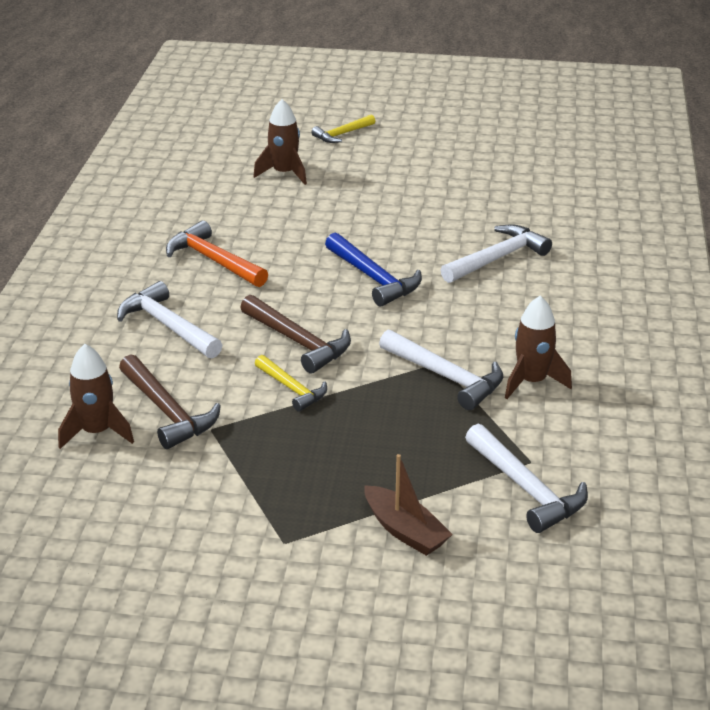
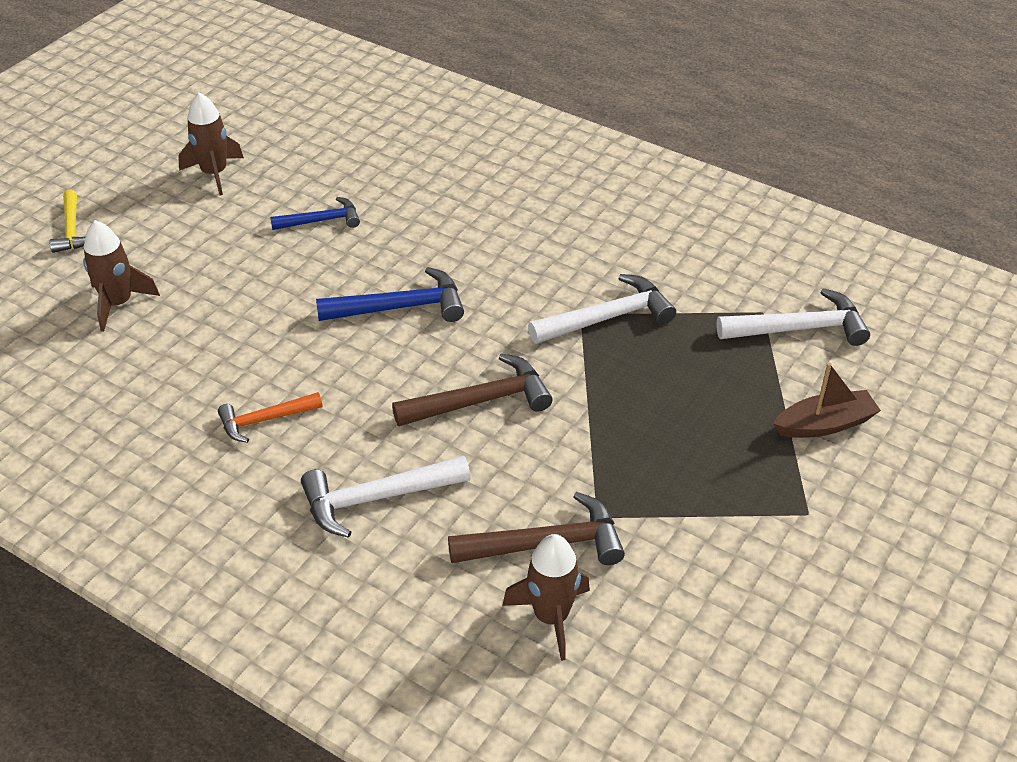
camera: 65 degrees left, 10 degrees up
(213, 260) = (265, 420): orange hammer -> orange hammer, size x0.65
(292, 389) = (563, 431): yellow hammer -> none
(442, 217) = (321, 221): none -> blue hammer
(497, 258) = (428, 213): white hammer -> none
(532, 382) = (647, 268): brown rocket -> brown rocket (214, 174)

